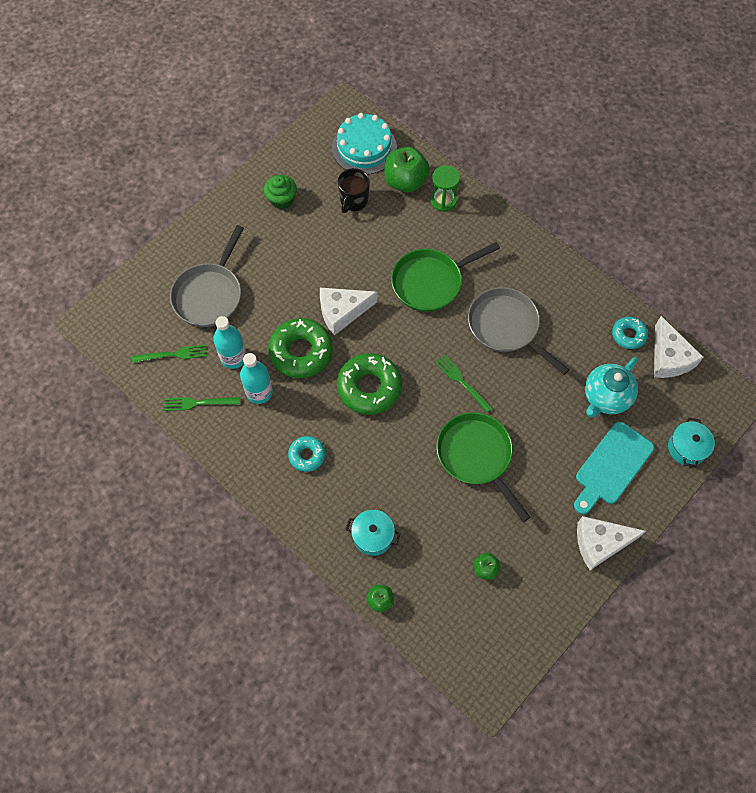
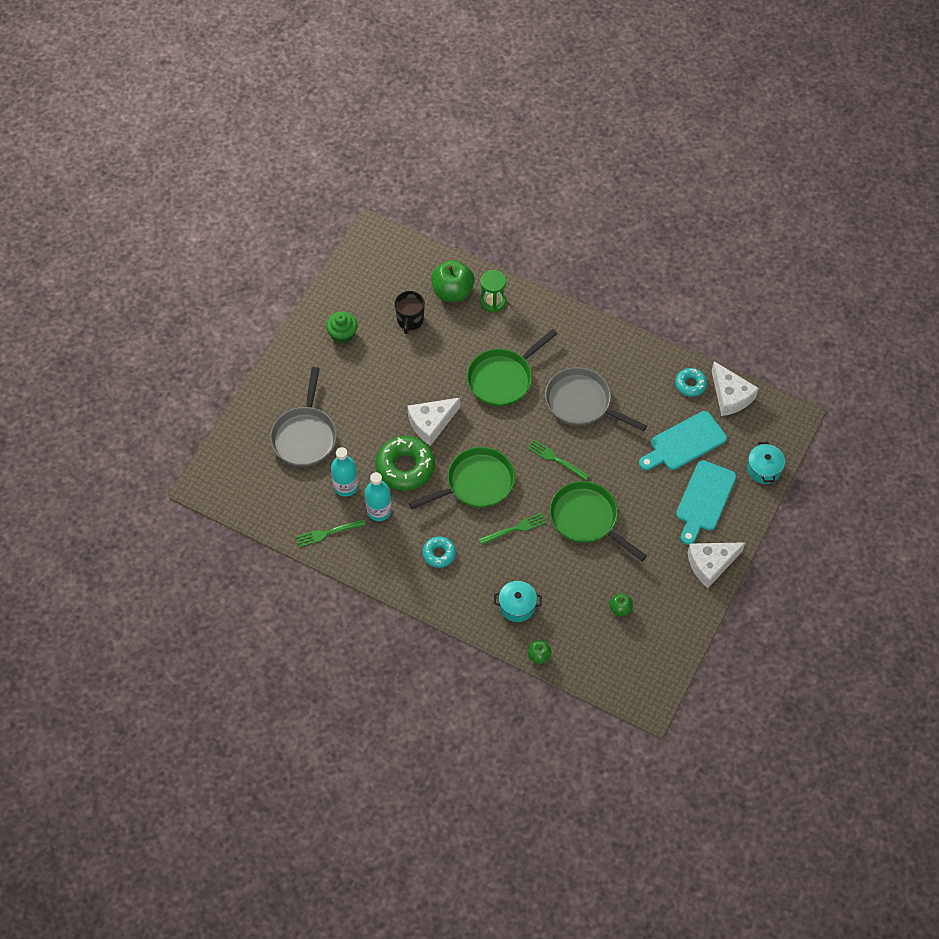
camera: 15 degrees left, 5 degrees down
(173, 354) = (290, 496): green fork -> green fork (515, 528)
(364, 148) = (404, 268): turquoise cake -> none
(369, 387) = (476, 483): green donut -> green pan
(605, 397) = (684, 443): turquoise teapot -> turquoise cutting board

